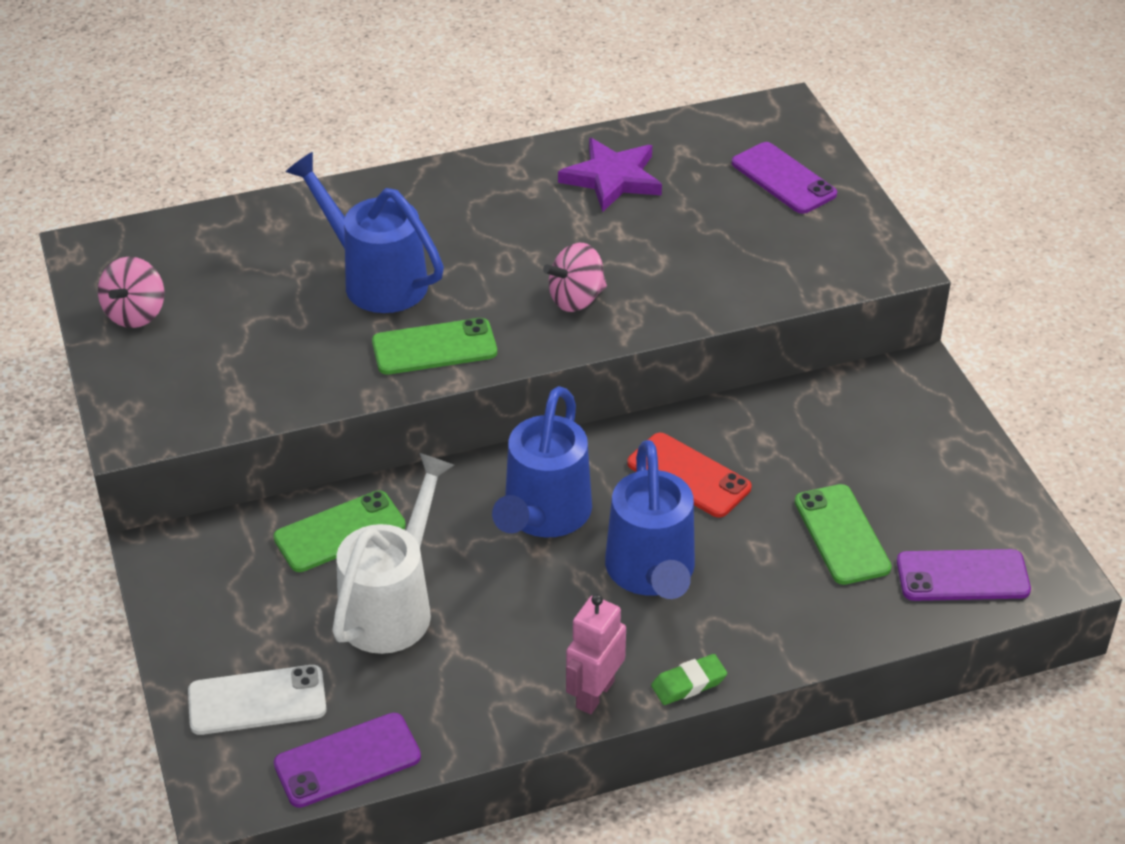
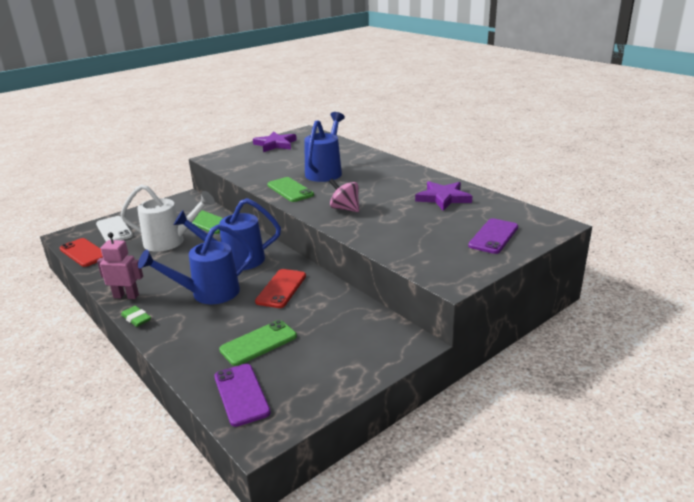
camera: 70 degrees right, 15 degrees down
(135, 314) = (275, 144): pink spinning top -> purple star
(347, 760) = (84, 253): purple phone -> red phone

